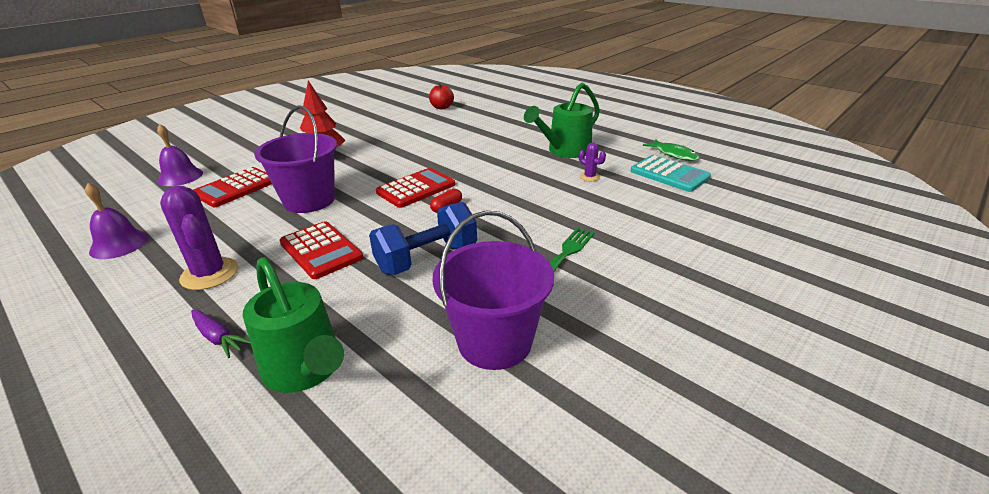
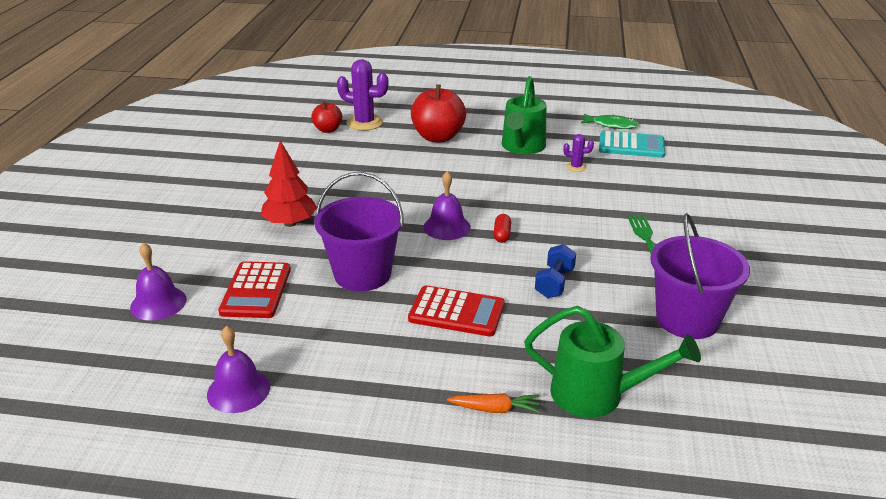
camera: 35 degrees left, 0 degrees up
(210, 274) = (392, 372): purple cactus -> purple cactus (364, 123)
(218, 338) = (495, 409): purple carrot -> orange carrot
(416, 188) = (446, 227): red calculator -> purple bell
(427, 259) = (554, 283): blue dumbbell -> blue dumbbell, size x0.63
(509, 129) = (438, 137): none -> red apple

